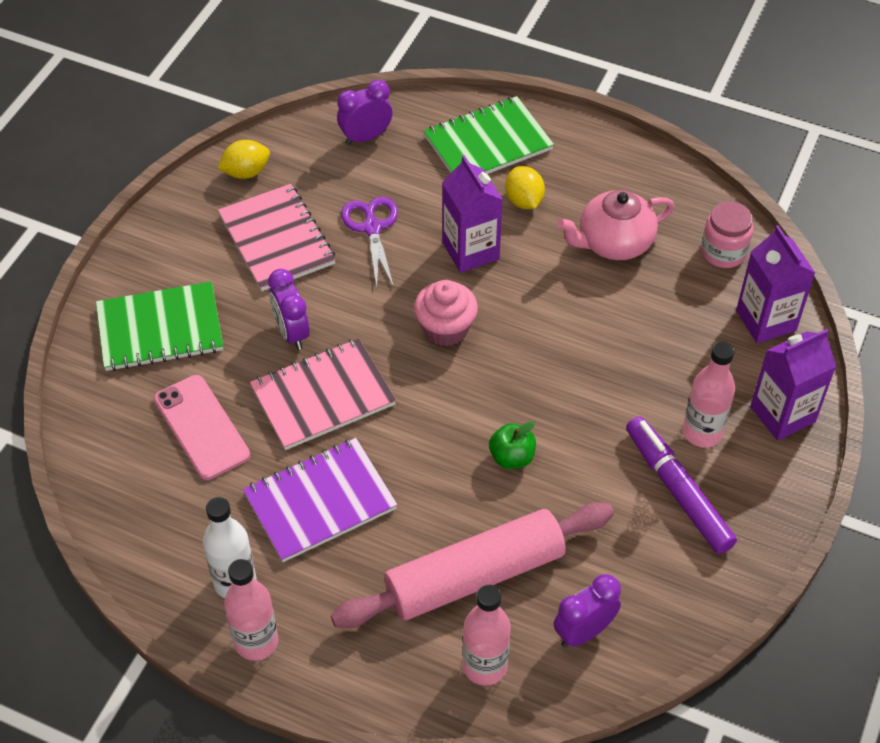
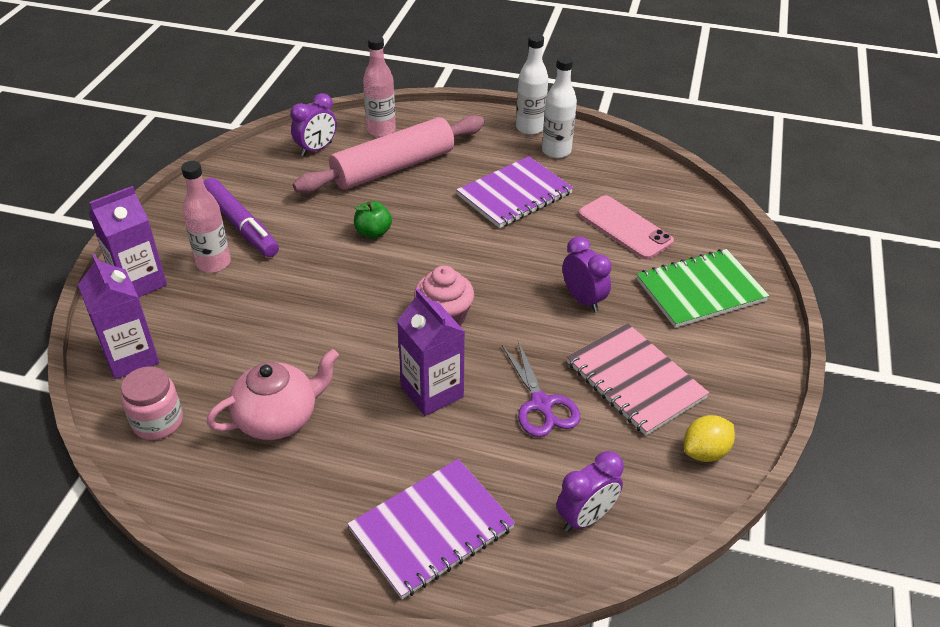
camera: 170 degrees right, 10 degrees down
(256, 642) = (530, 128): pink bottle -> white bottle
(323, 396) = (537, 257): pink notebook -> none
(488, 143) = (432, 529): green notebook -> purple notebook
(524, 201) = (380, 455): yellow lemon -> none

